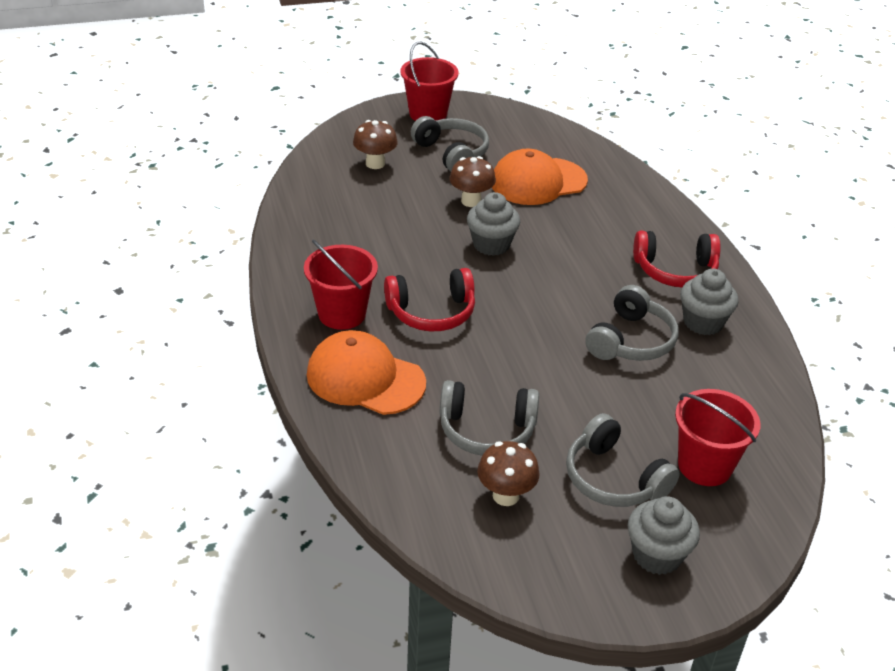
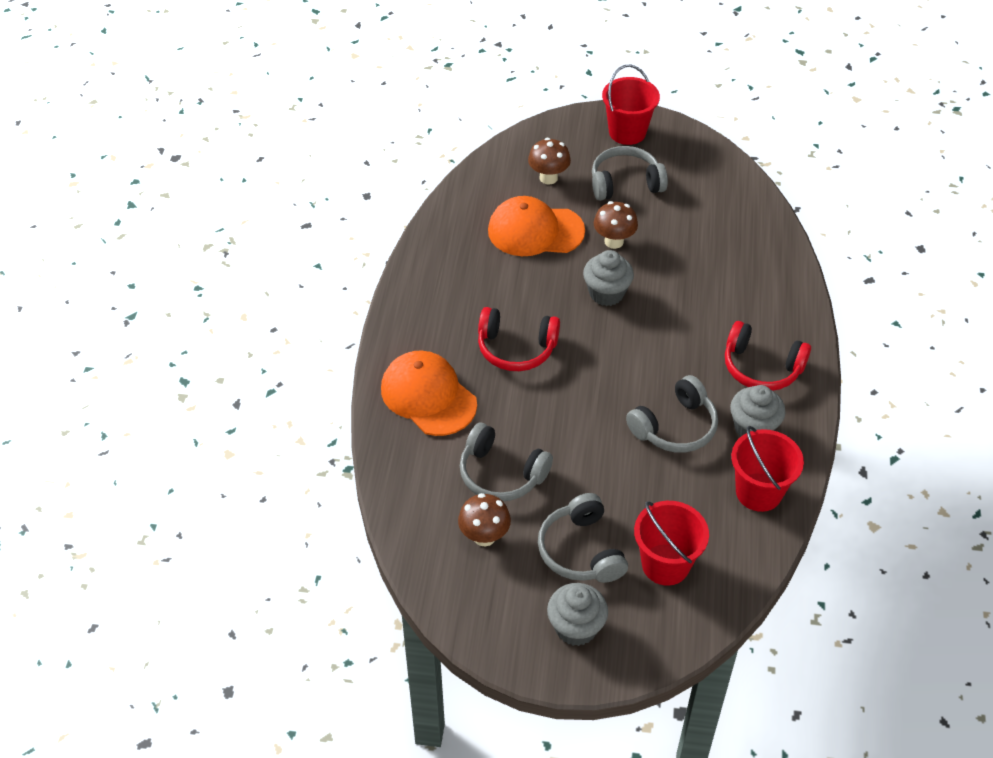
camera: 25 degrees right, 10 degrees up
(342, 314) = (440, 328): red bucket -> red bucket (758, 492)
(452, 153) = (625, 183): grey headphones -> grey headphones turned 90 degrees counterclockwise
(538, 182) = (689, 236): orange cap -> orange cap (535, 231)

